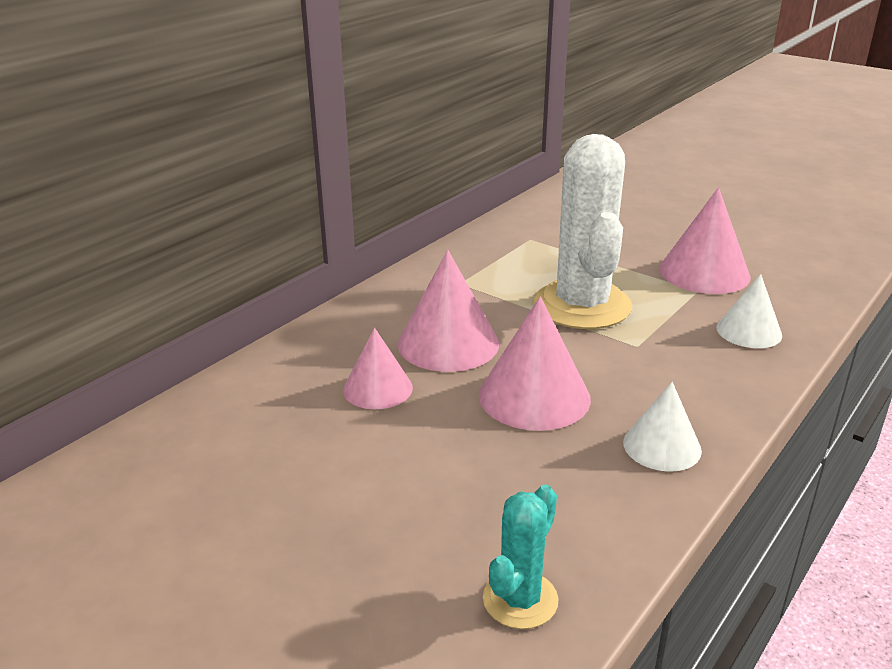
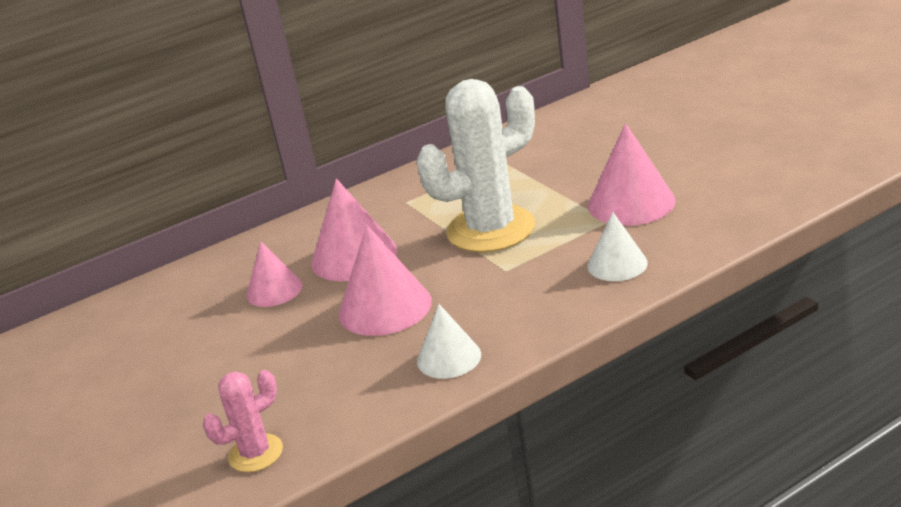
camera: 25 degrees right, 0 degrees up
(520, 600) = (256, 453): turquoise cactus -> pink cactus
(582, 305) = (490, 229): white cactus -> white cactus turned 45 degrees clockwise

